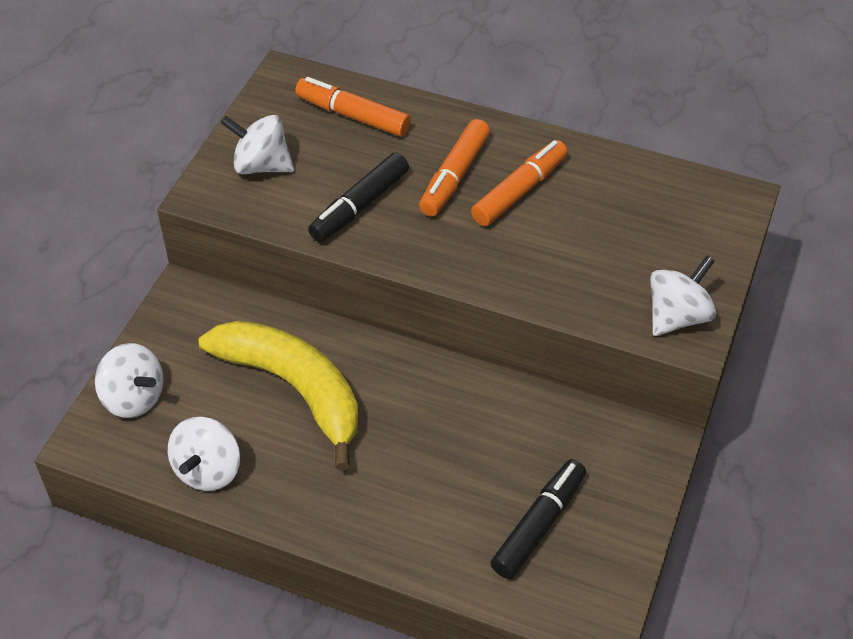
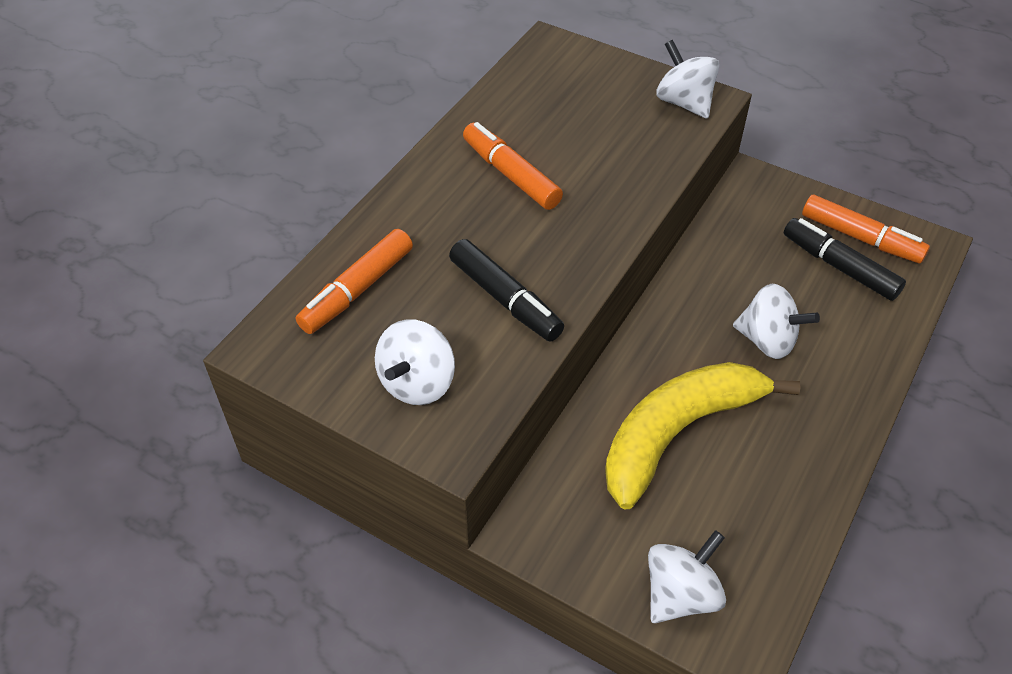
camera: 80 degrees left, 0 degrees up
(208, 470) = (784, 521): white spinning top -> white spinning top (767, 340)
(454, 176) = (478, 218): orange marker -> orange marker (860, 238)

